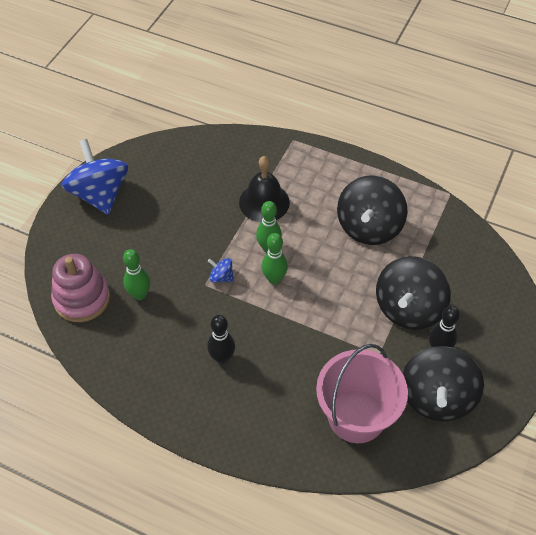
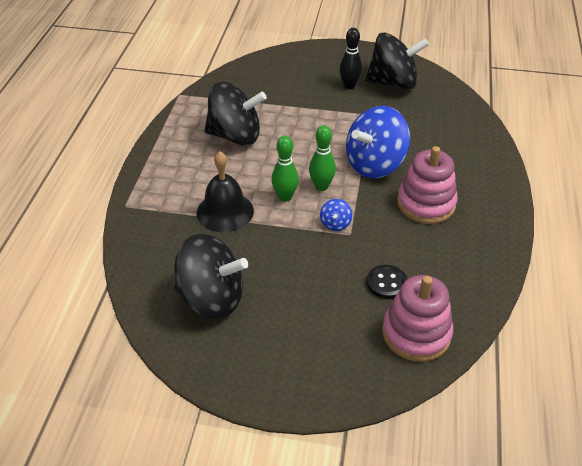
camera: 105 degrees left, 10 degrees down
(100, 194) = (256, 366): blue spinning top -> blue spinning top (375, 164)
(139, 294) = (386, 283): green bowling pin -> black button
(222, 358) = (426, 204): black bowling pin -> pink stacking toy
(356, 416) = (433, 118): pink bucket -> none
(408, 308) = (317, 104): black spinning top -> black spinning top (211, 298)

